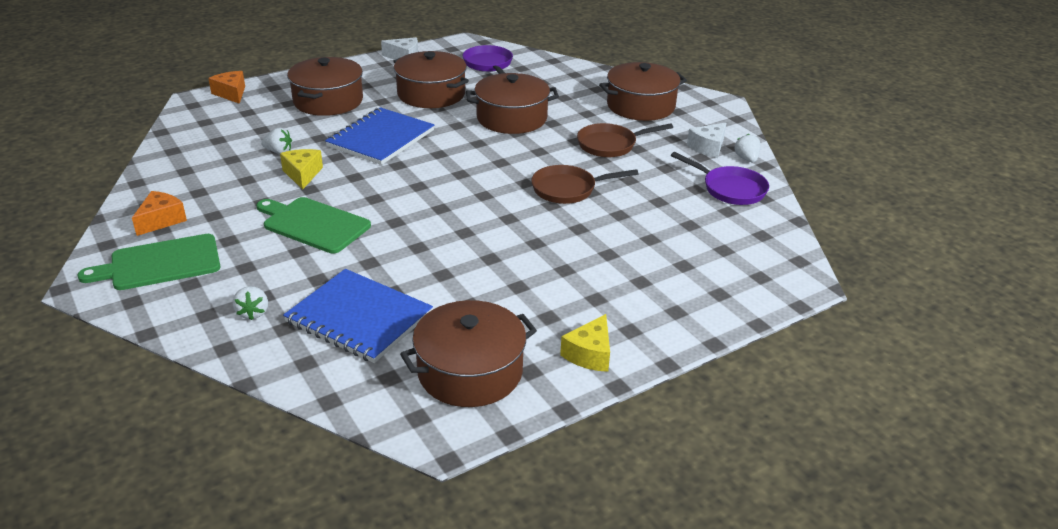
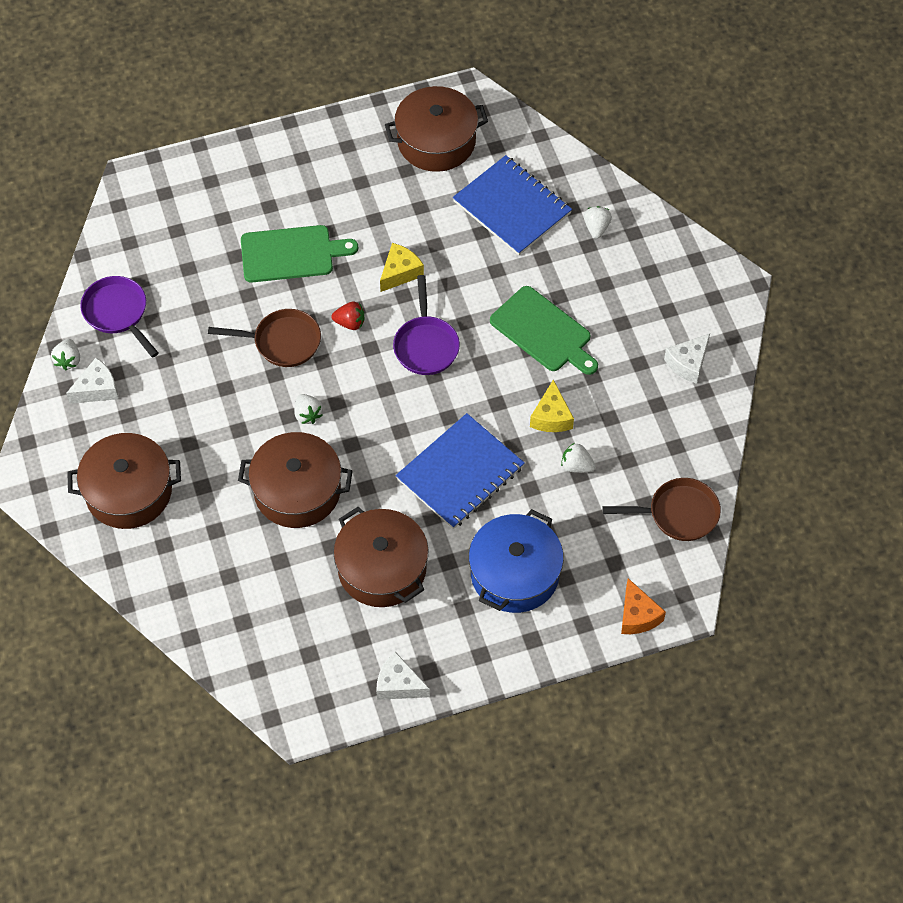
camera: 165 degrees left, 25 degrees up
(160, 263) = (680, 301): green cutting board -> green cutting board (291, 254)
(161, 220) = (688, 363): orange cheese -> white cheese
(328, 101) = (514, 573): brown pot -> blue pot
(488, 65) = (285, 639): purple pan -> purple pan (426, 345)
(510, 208) = (350, 323): none -> red strawberry
(522, 153) = (308, 414): none -> white strawberry
(590, 354) = (343, 141): yellow cheese -> yellow cheese (400, 272)
(610, 145) = (204, 413): brown pan -> brown pan (678, 513)

